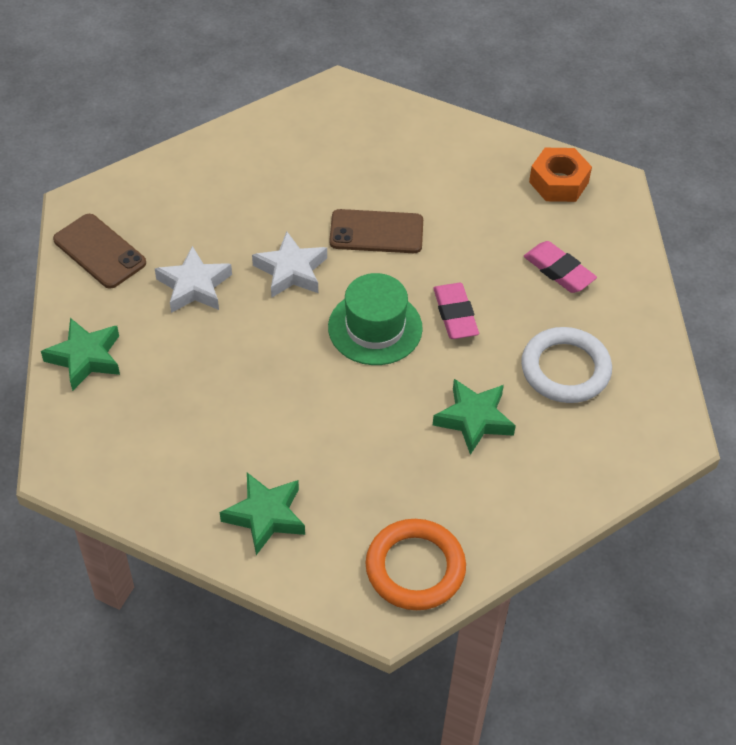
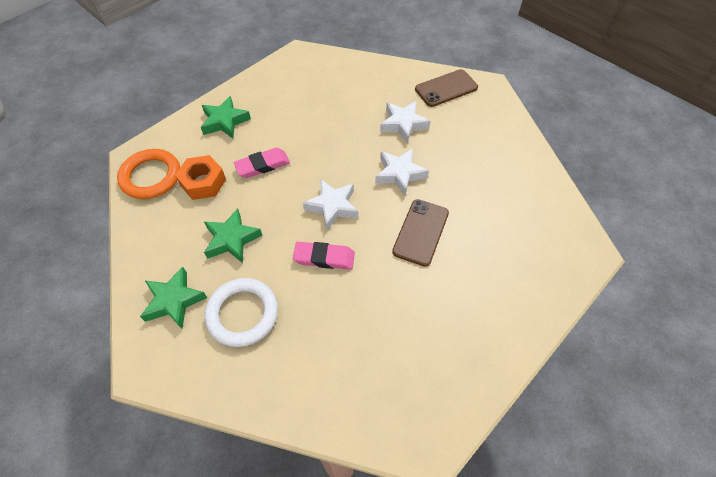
camera: 110 degrees right, 5 degrees up
(85, 358) = (367, 71): green star -> green star (174, 301)
(375, 328) = (332, 206): green hat -> white star
(558, 182) = (441, 392): orange nut -> orange nut (203, 182)
(559, 271) = (338, 349): pink eraser -> pink eraser (262, 165)

